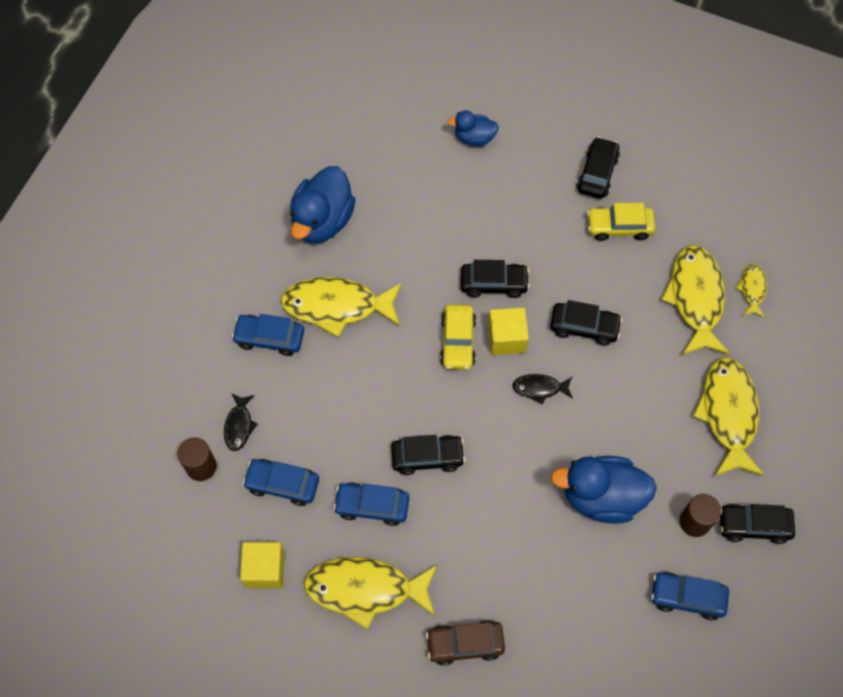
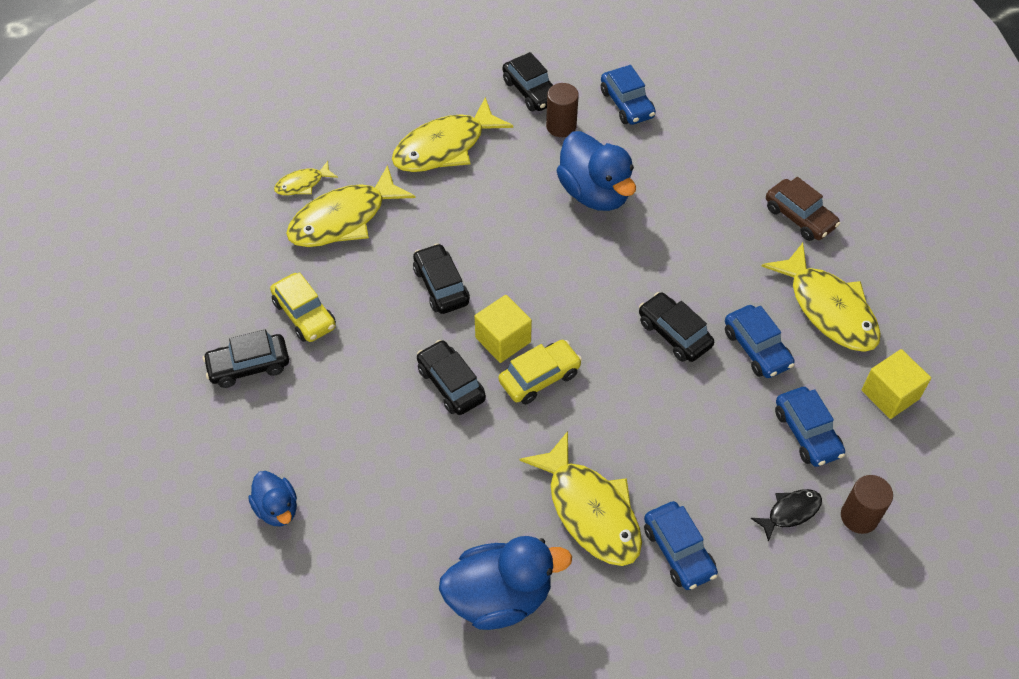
camera: 125 degrees left, 10 degrees down
(539, 388) = (533, 286): black fish -> none

